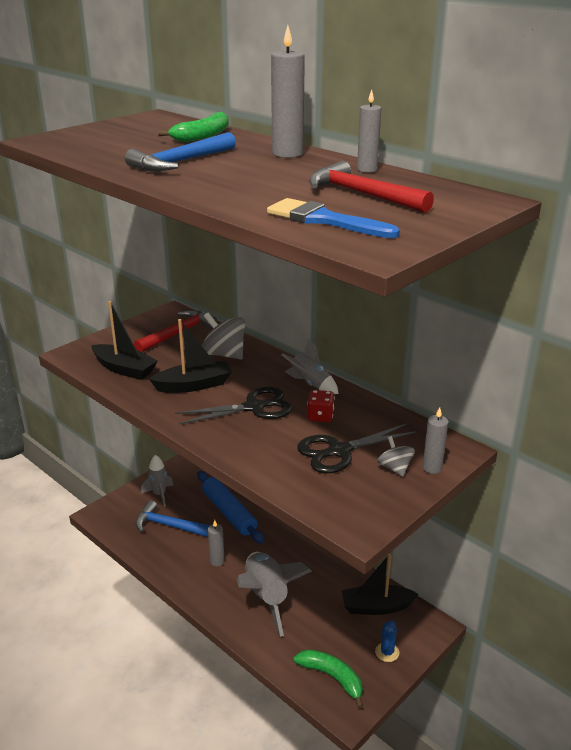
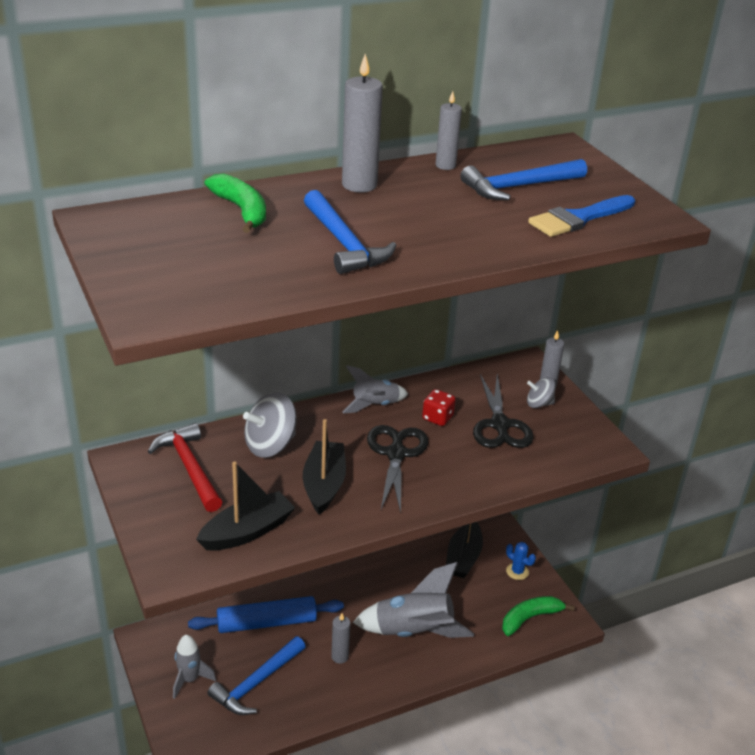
camera: 70 degrees left, 5 degrees up
(362, 194) = (519, 187): red hammer -> blue hammer

